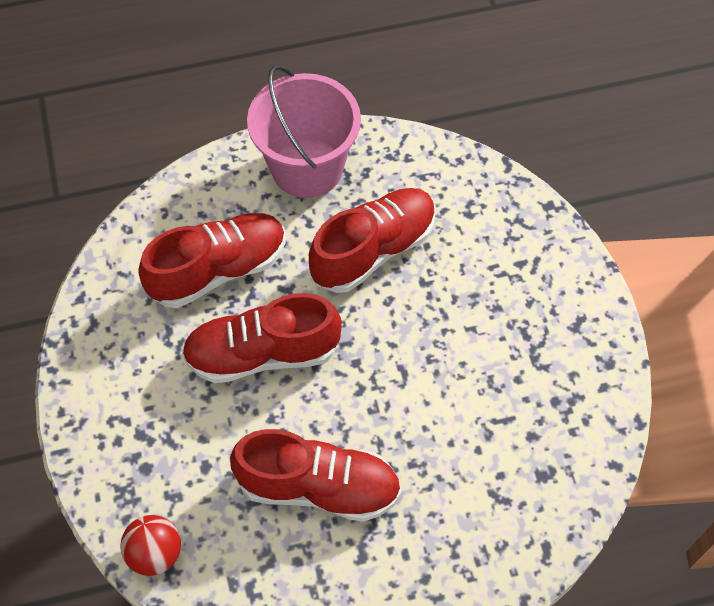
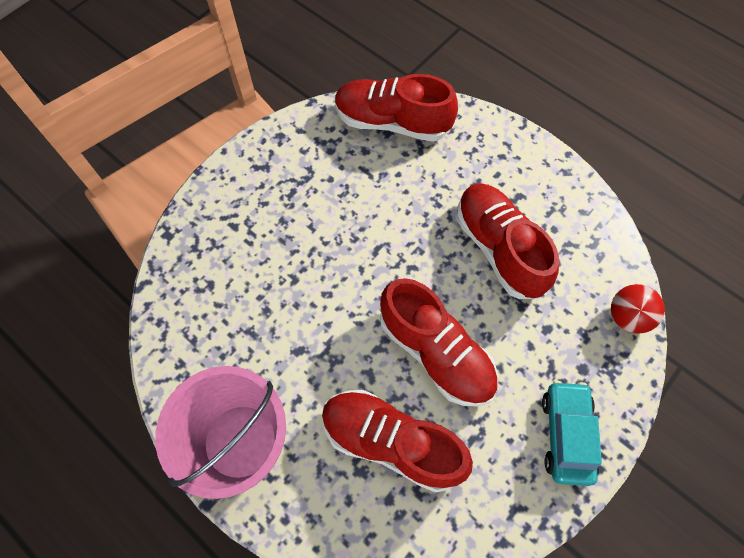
camera: 125 degrees left, 5 degrees up
(109, 407) = (566, 434): none -> turquoise car
(373, 250) = (290, 332): red shoe -> red shoe (392, 122)

